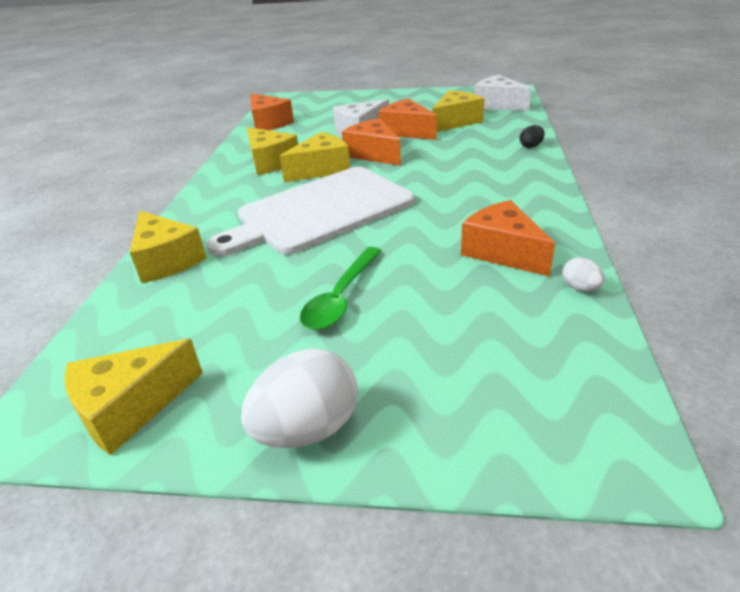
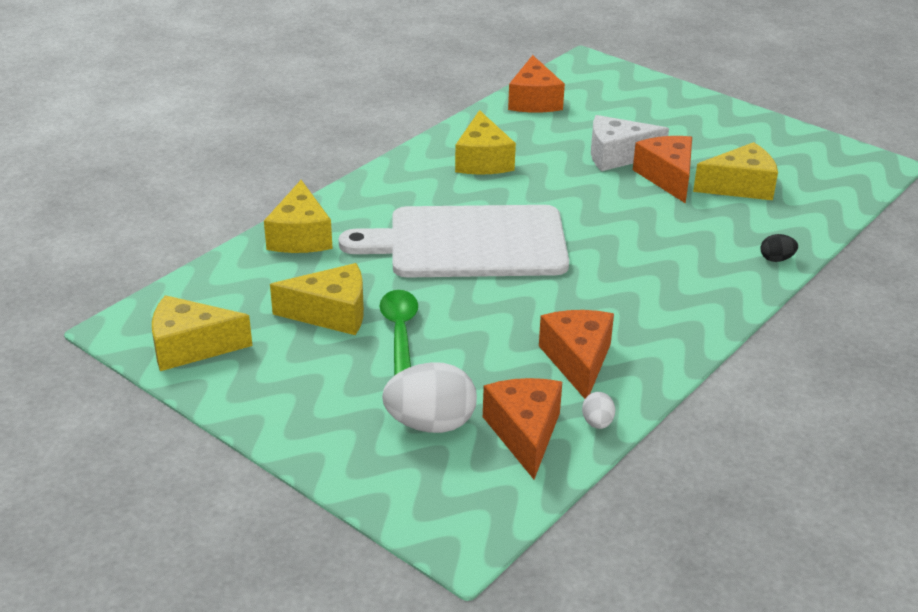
camera: 30 degrees right, 0 degrees up
(307, 429) = (284, 416): white egg -> white egg (430, 424)
(321, 169) = (522, 192): yellow cheese -> yellow cheese (331, 313)
(341, 297) = (400, 335): green spoon -> green spoon turned 120 degrees clockwise
(373, 154) = (595, 194): orange cheese -> orange cheese (525, 433)
(497, 105) = (827, 181): white cheese -> none

